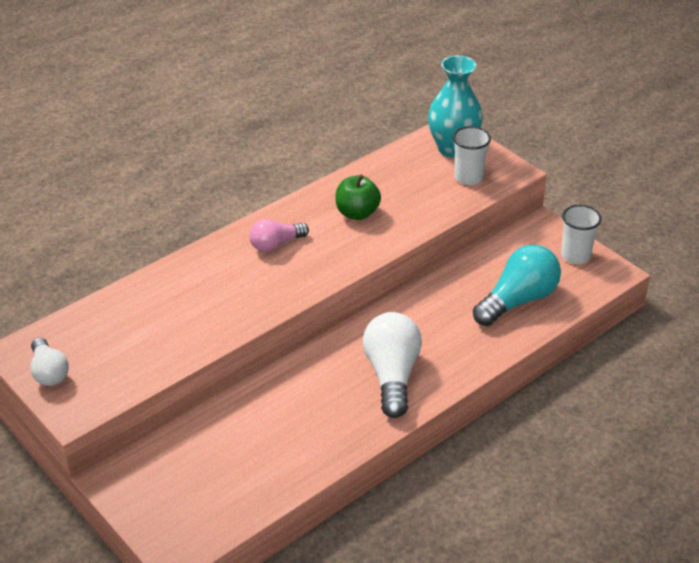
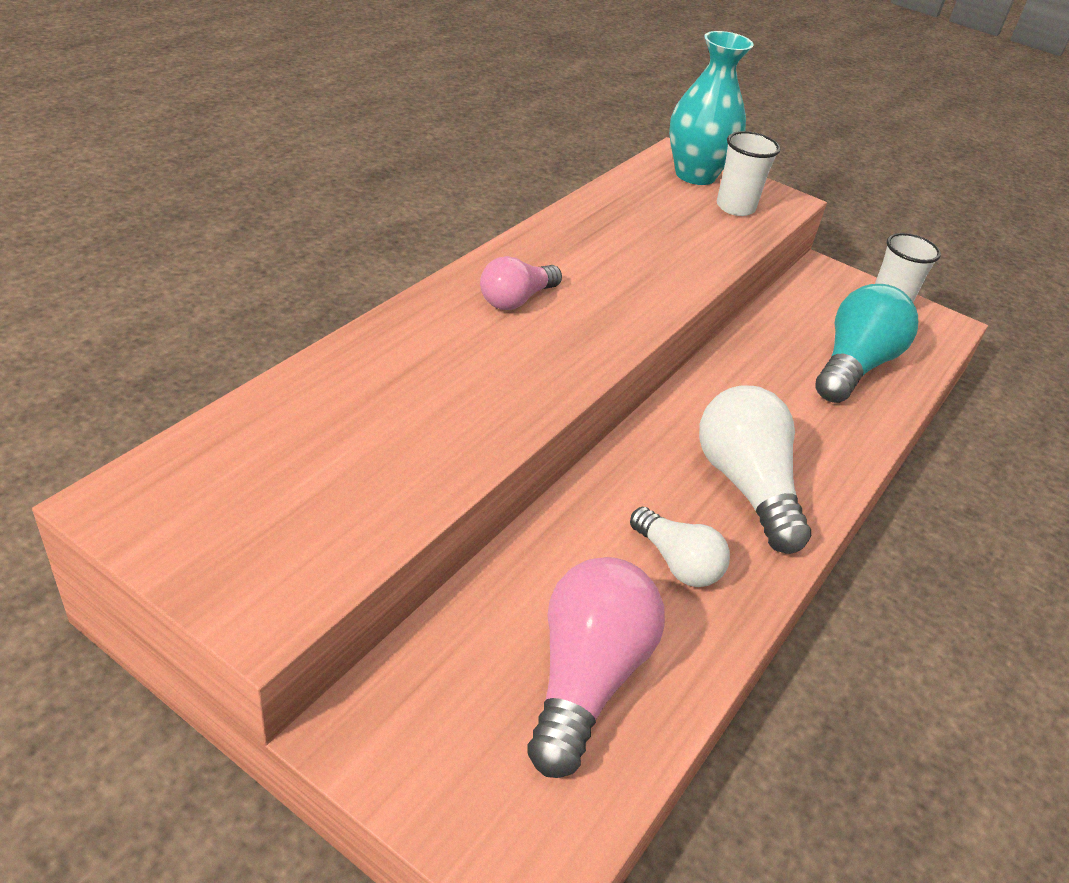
camera: 20 degrees left, 0 degrees up
(49, 372) = (191, 537): white light bulb -> white light bulb (677, 563)
(242, 469) = (585, 678): none -> pink light bulb
(357, 213) = (613, 254): green apple -> none

